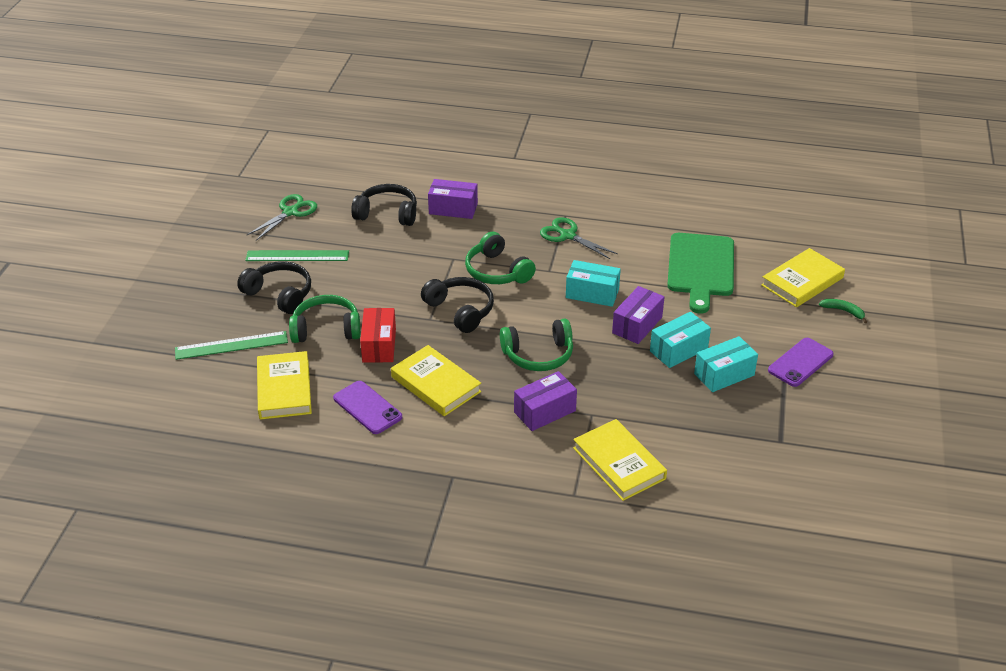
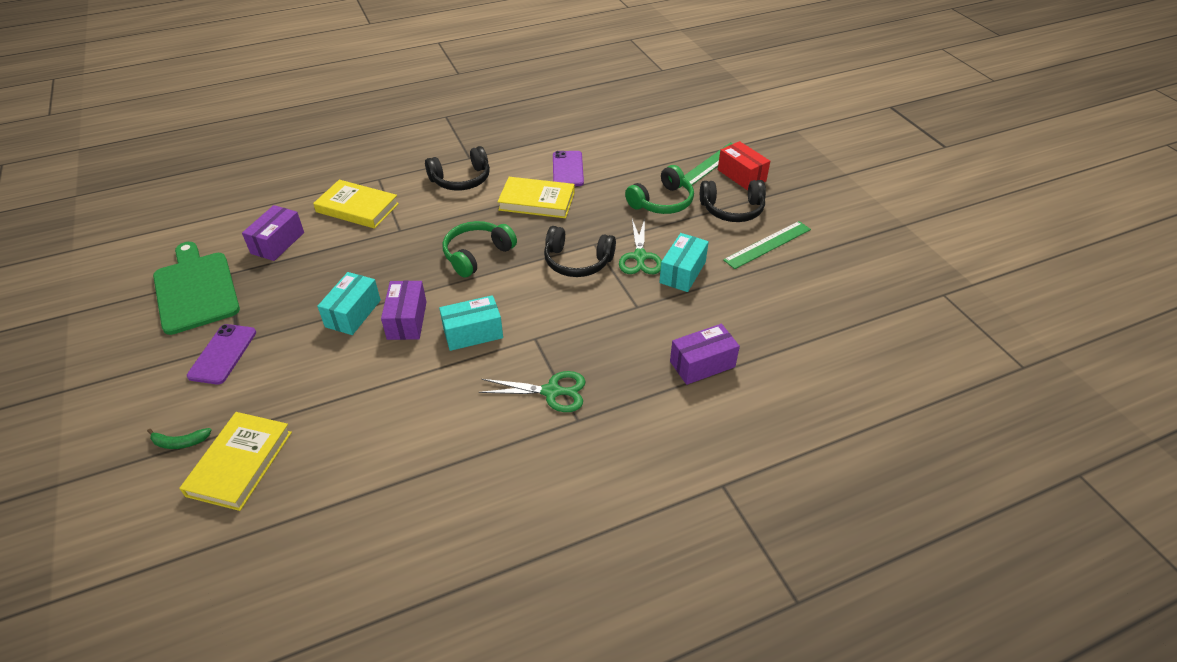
camera: 145 degrees right, 5 degrees up
(284, 389) = (636, 157): yellow book -> none
(290, 212) = (838, 280): green scissors -> green scissors (640, 257)
(367, 408) = (568, 169): purple phone -> purple phone turned 75 degrees clockwise
(379, 345) = (609, 208): red box -> red box (741, 175)
(387, 213) = (755, 324): black headphones -> black headphones (461, 180)
(497, 271) = (583, 313): green headphones -> none
(545, 411) = (438, 217): purple box -> purple box (277, 243)
(701, 268) = (373, 422): green cutting board -> green cutting board (195, 289)
(724, 374) = (298, 309): turquoise box -> turquoise box (682, 272)

